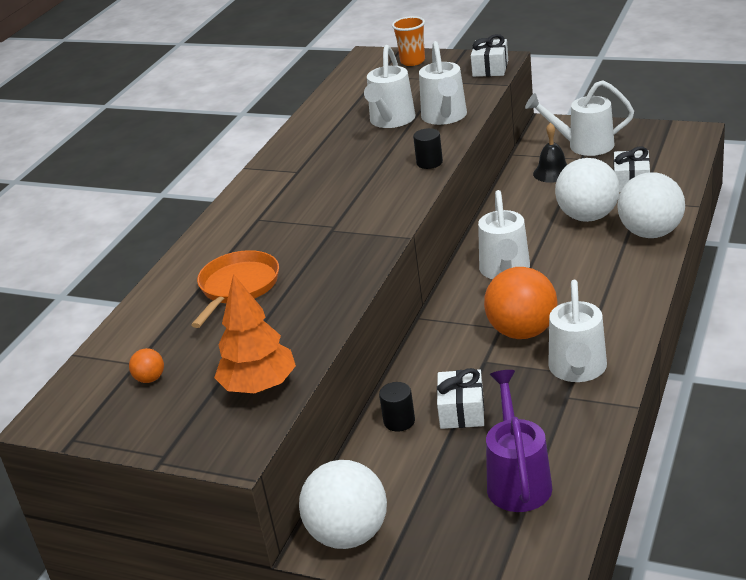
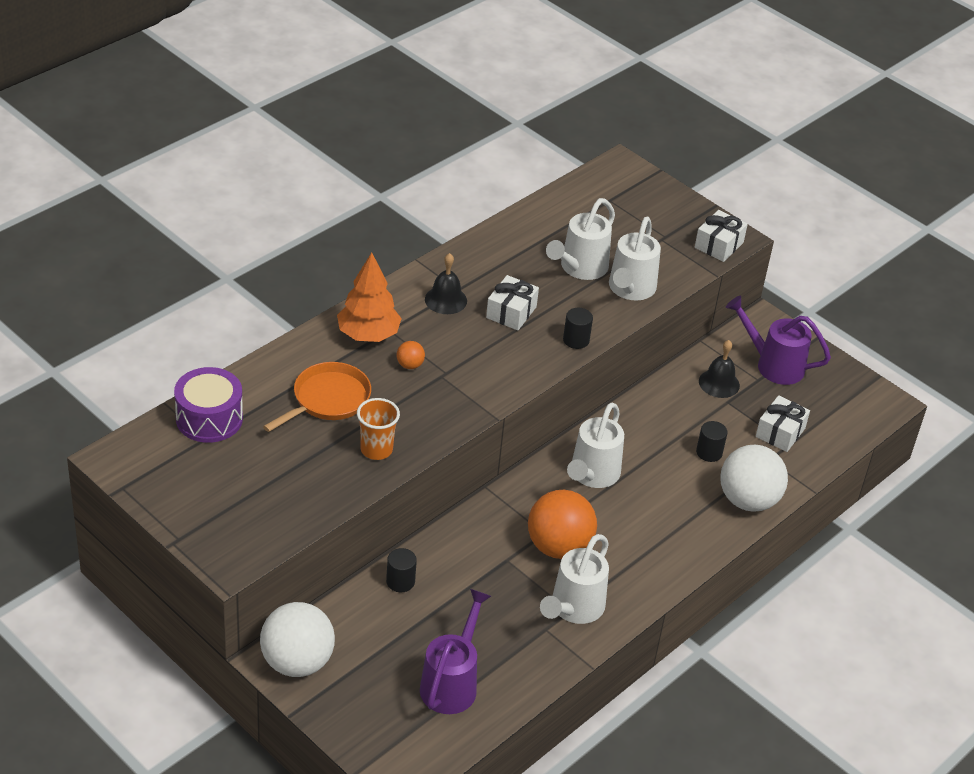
camera: 15 degrees right, 10 degrees up
(128, 347) = (209, 418): none -> purple drum
(150, 379) = (208, 459): orange ball -> orange ball (410, 365)
(259, 387) = (284, 511): orange tree -> orange tree (368, 335)
(292, 181) = (446, 300): none -> black bell
(412, 61) = (656, 196): orange cup -> orange cup (376, 450)
(462, 411) = (455, 598): white gift -> white gift (511, 312)
(583, 145) = (773, 365): white watering can -> purple watering can
(588, 217) = (709, 452): white ball -> black cylinder

